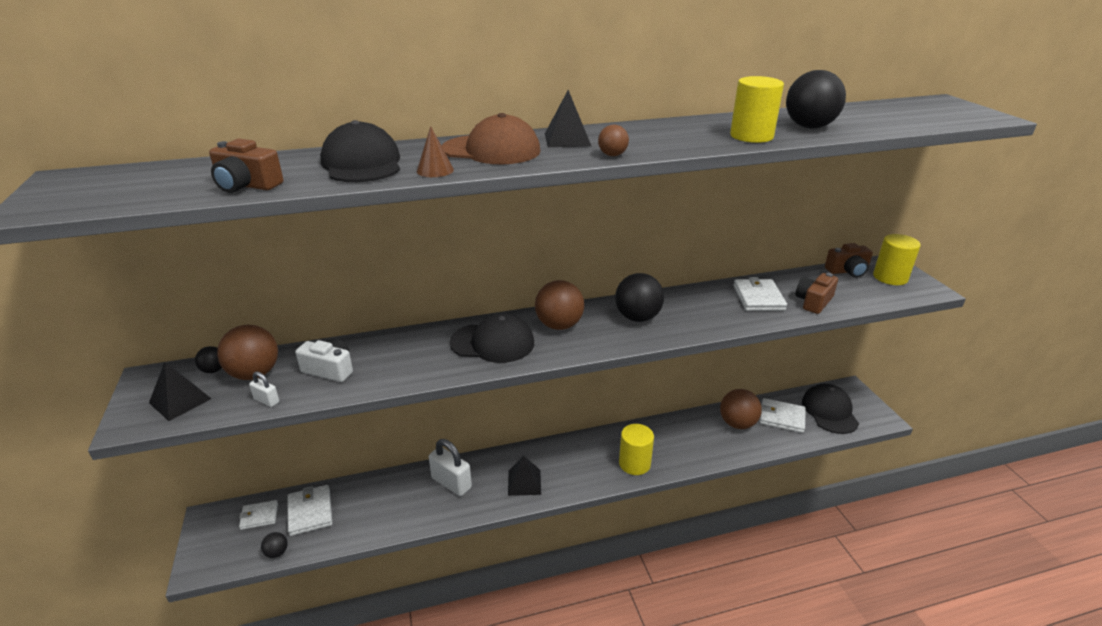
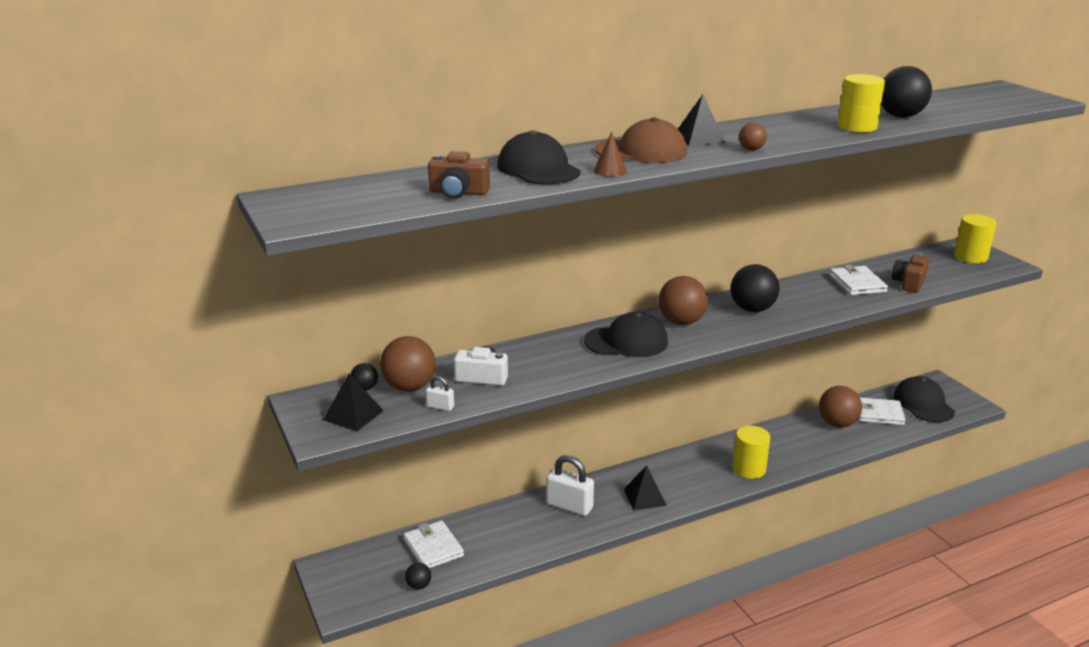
camera: 10 degrees left, 5 degrees down
(259, 516) = (380, 558): white wallet -> none
(847, 271) = (930, 254): brown camera -> none

